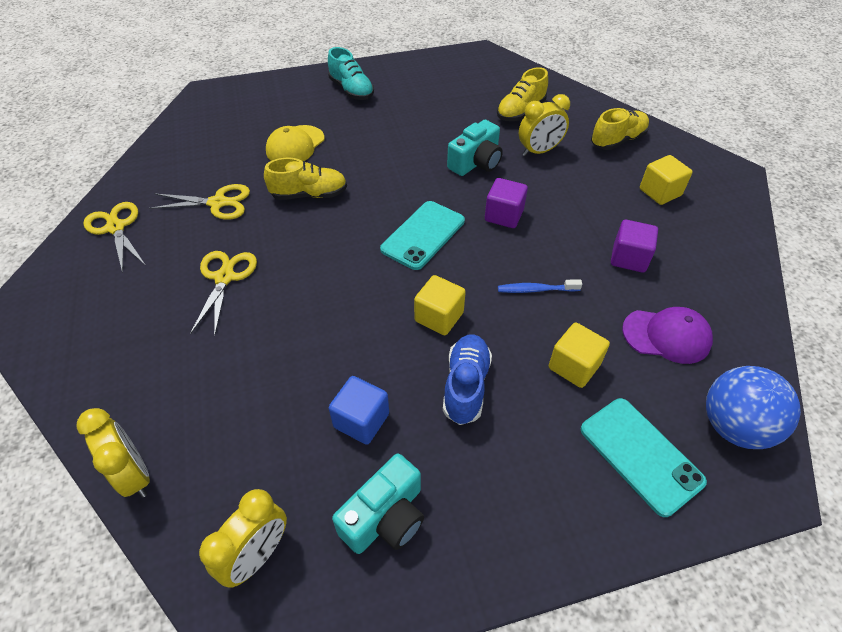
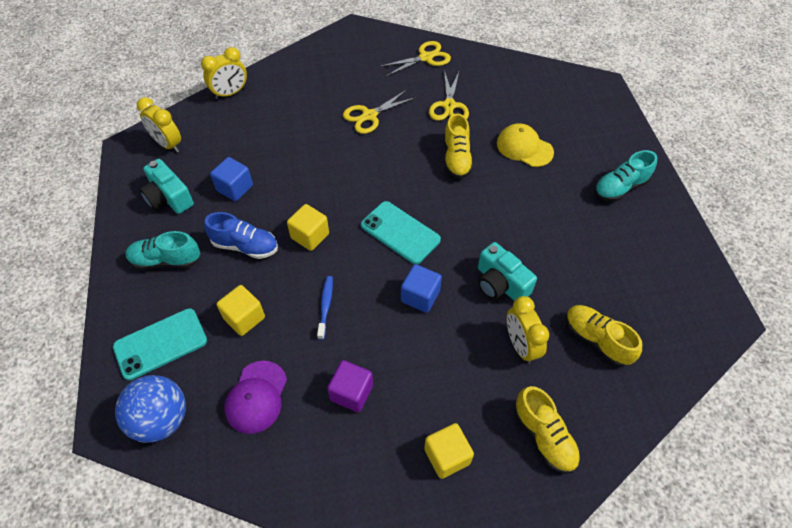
camera: 95 degrees right, 5 degrees up
(224, 277) = (369, 116): yellow scissors -> yellow scissors turned 135 degrees clockwise
(504, 215) = (420, 296): purple cube -> blue cube
(509, 486) = (166, 260): none -> turquoise shoe

